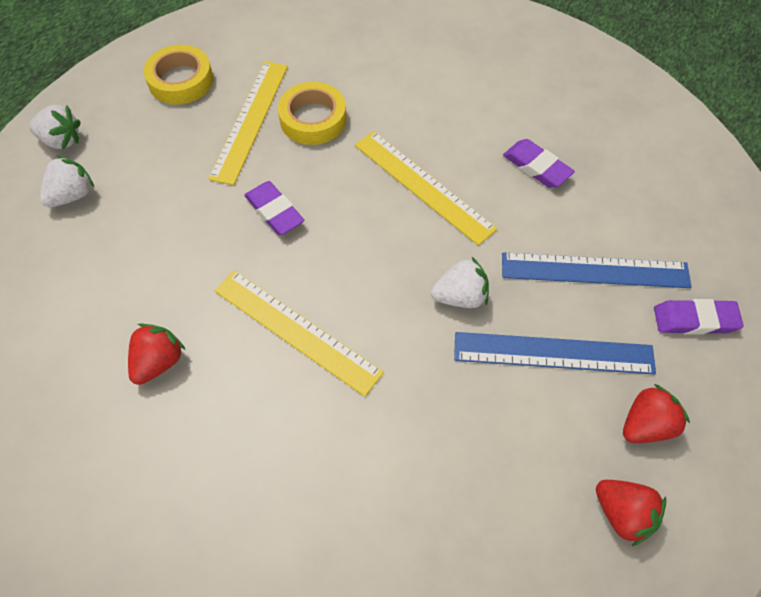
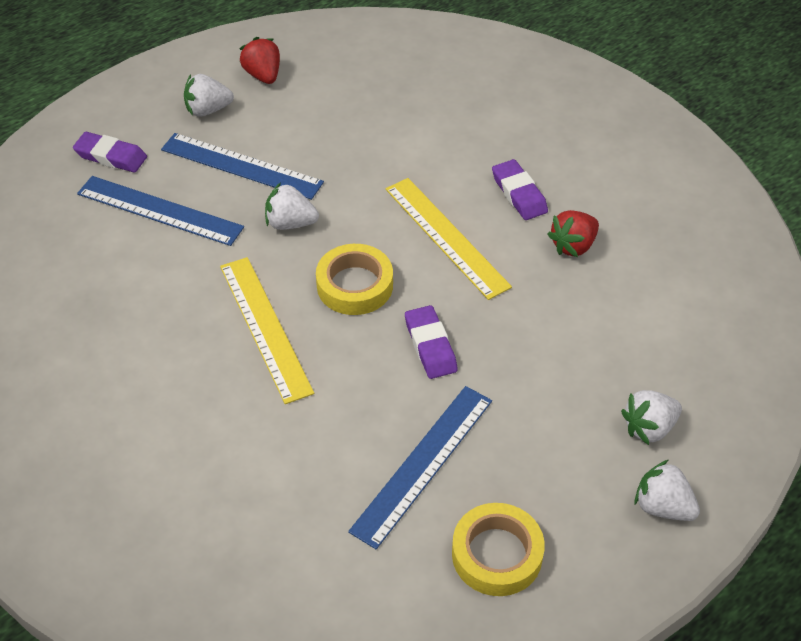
camera: 160 degrees left, 10 degrees down
(250, 120) = (422, 464): yellow ruler -> blue ruler
(313, 119) = (347, 442): yellow tape -> yellow tape (355, 285)
(536, 167) = (137, 313): purple eraser -> purple eraser (519, 194)
(646, 425) = (208, 110): red strawberry -> white strawberry

